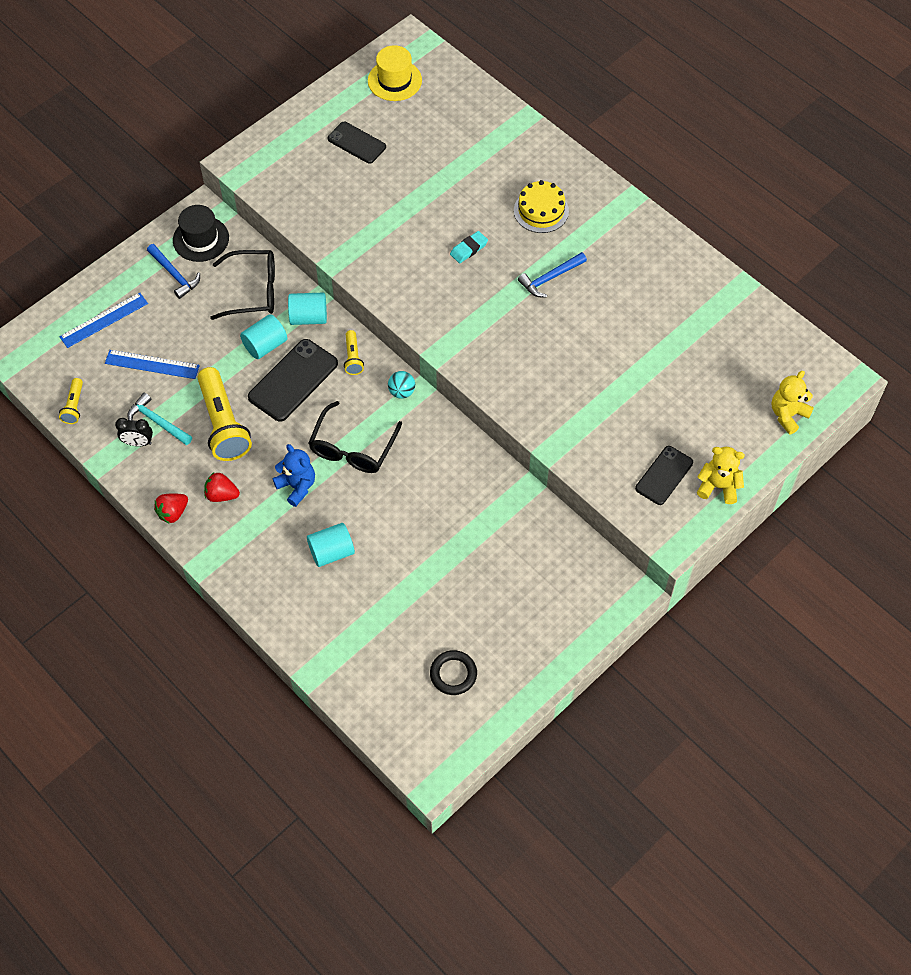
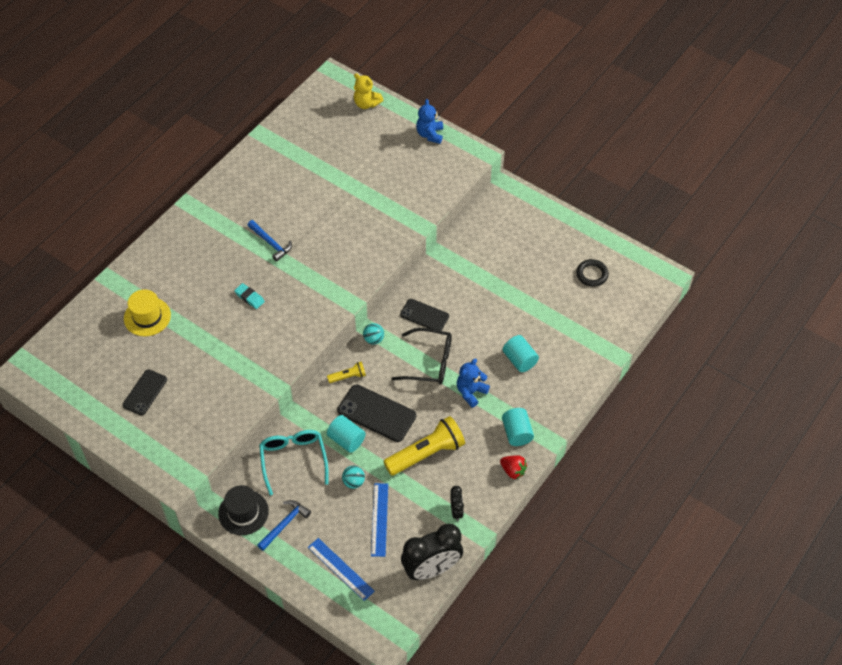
camera: 100 degrees left, 5 degrees down
(74, 406) = (431, 569): yellow flashlight -> black clock
(157, 422) = (434, 501): turquoise hammer -> none
(207, 345) = (353, 482): none -> turquoise ball
(221, 495) = (489, 441): red strawberry -> none
(253, 291) = (293, 460): black glasses -> turquoise glasses
(308, 317) = (314, 414): turquoise cylinder -> turquoise cylinder (517, 433)
(394, 80) = (71, 376): yellow hat -> yellow hat (147, 317)
(541, 211) = (206, 256): yellow cake -> none
(664, 475) = (428, 163): black phone -> black phone (424, 315)
(718, 486) = (430, 134): yellow teddy bear -> blue teddy bear

